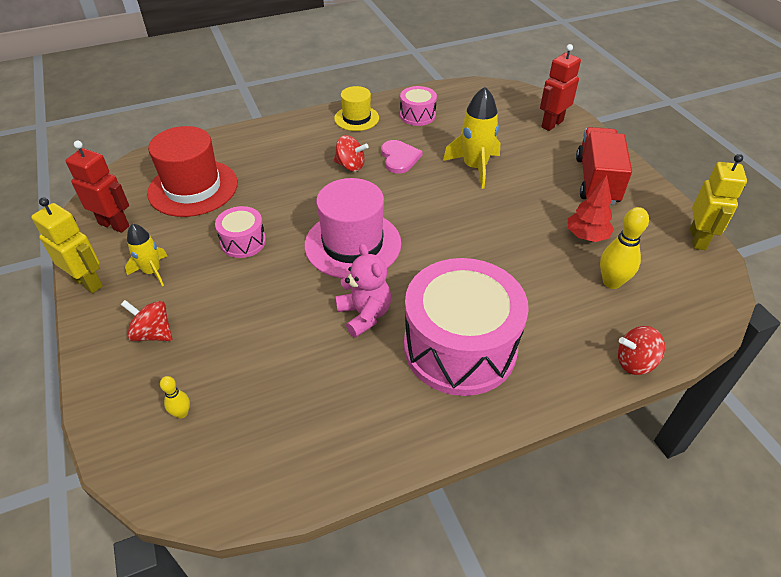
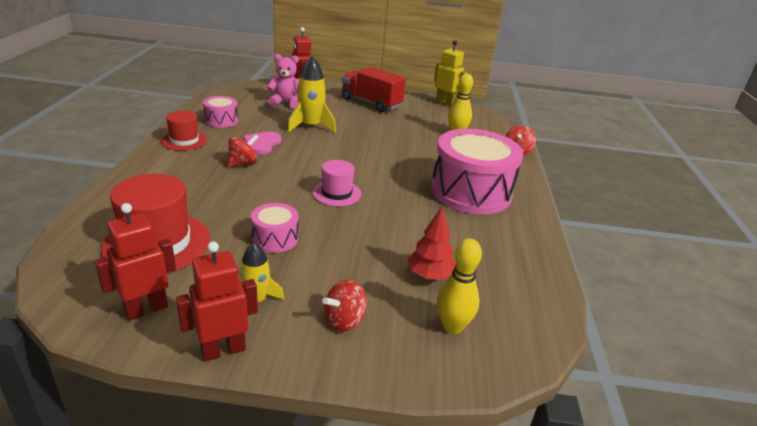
camera: 65 degrees left, 15 degrees down
(88, 282) = (223, 350): yellow robot -> red robot
(182, 413) = (452, 326): yellow bowling pin -> yellow bowling pin, size x1.84
(353, 244) = (336, 193): pink hat -> pink hat, size x0.58
(356, 118) = (184, 141): yellow hat -> red hat
(364, 315) = (414, 213): pink teddy bear -> pink teddy bear (285, 103)
(399, 158) = (262, 144): pink heart -> pink heart turned 90 degrees counterclockwise
(586, 236) = (414, 124): red tree -> red tree (430, 275)

